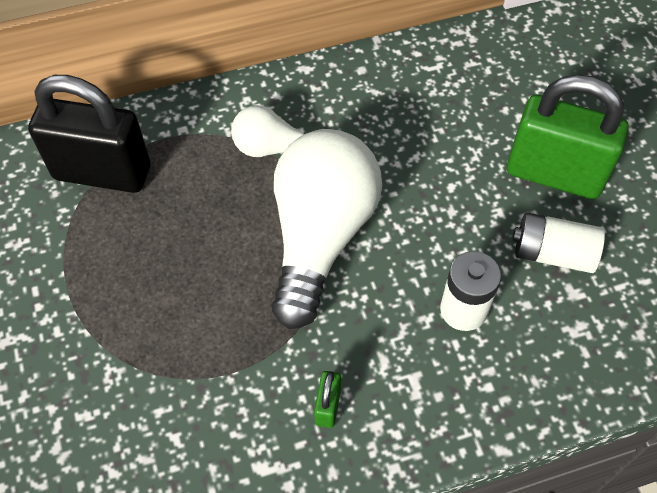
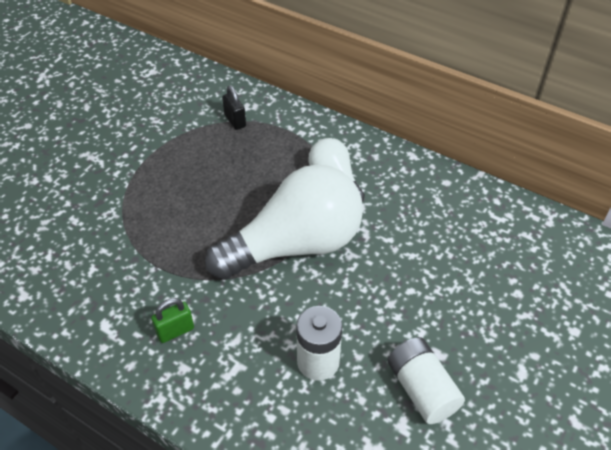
camera: 50 degrees right, 10 degrees down
(102, 172) = (235, 121): black padlock -> black padlock, size x0.40
(554, 174) = (492, 346): green padlock -> none

